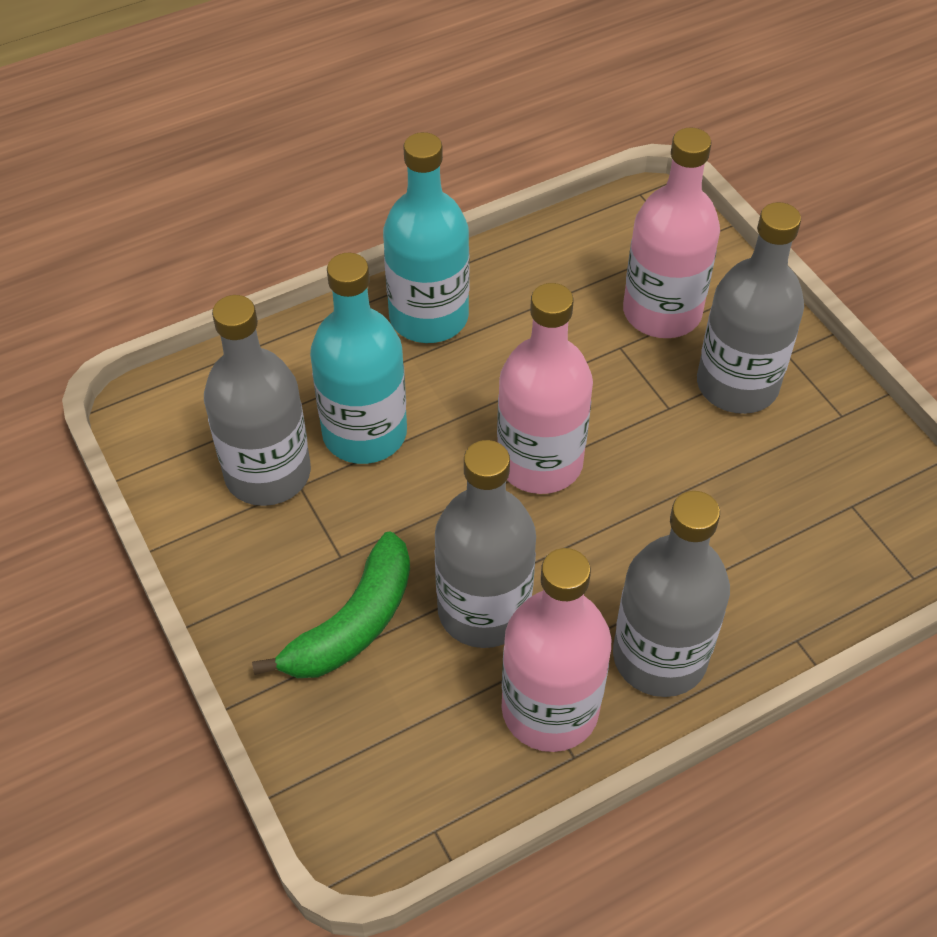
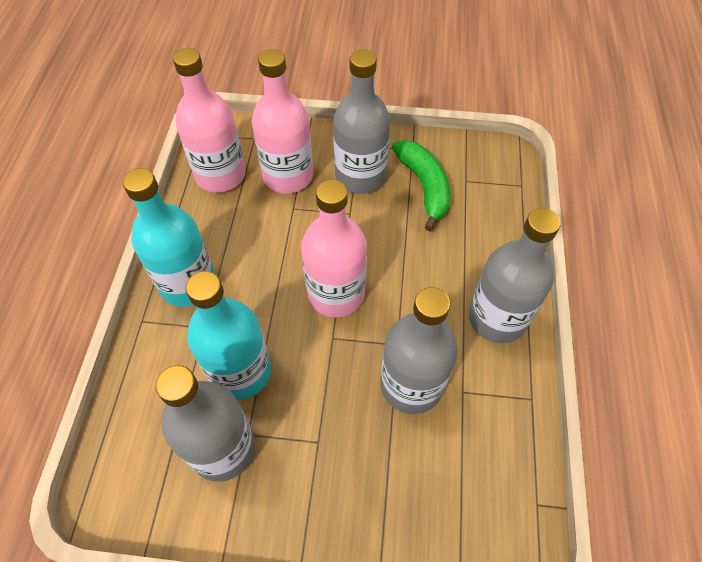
camera: 55 degrees left, 5 degrees up
(353, 623) = (371, 464): green banana -> green banana (424, 186)
(550, 709) = (496, 392): pink bottle -> pink bottle (220, 175)

